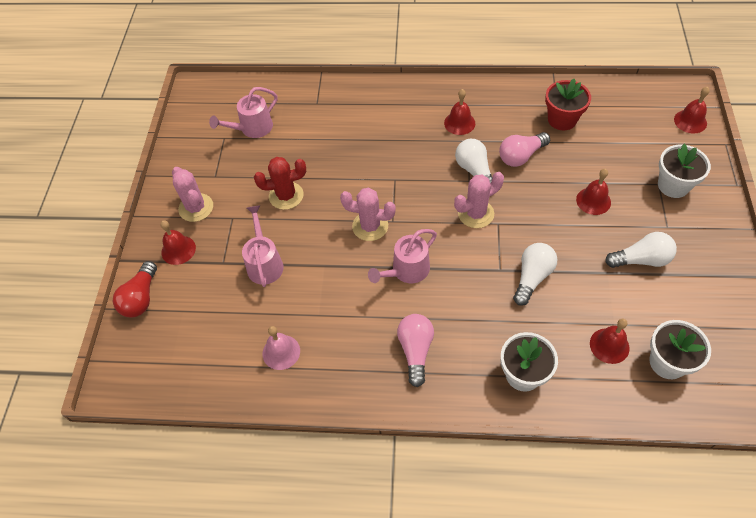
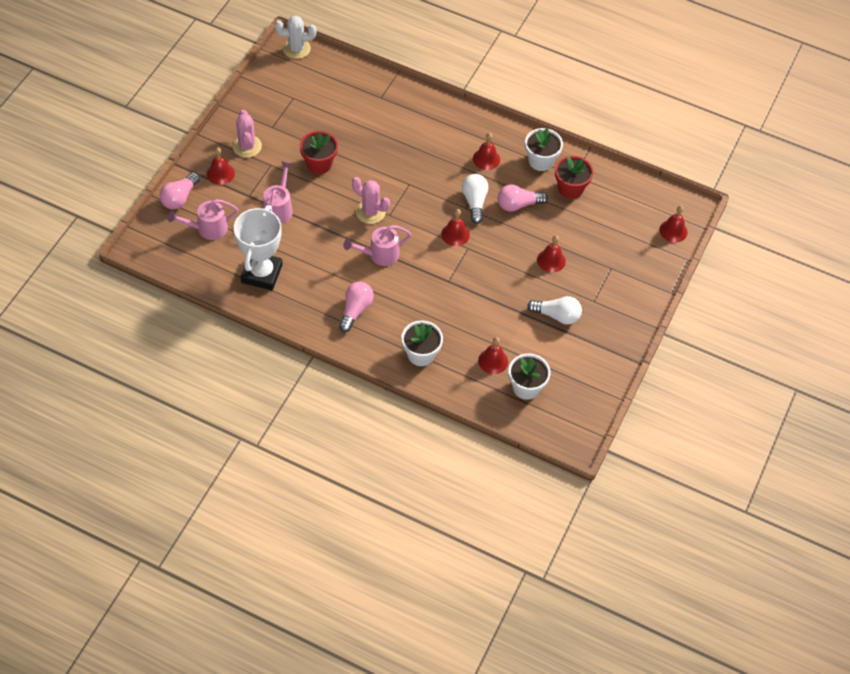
camera: 15 degrees right, 0 degrees up
(141, 298) = (180, 198): red light bulb -> pink light bulb
(205, 89) = (296, 49): none -> white cactus
(252, 128) = (319, 99): pink watering can -> pink watering can (207, 229)
(281, 352) = (262, 273): pink bell -> white trophy
(286, 196) = (319, 164): red cactus -> red flower pot
(476, 214) = (455, 234): pink cactus -> red bell
(532, 277) = (468, 295): white light bulb -> none
(673, 185) = (621, 274): white flower pot -> white flower pot (540, 161)

